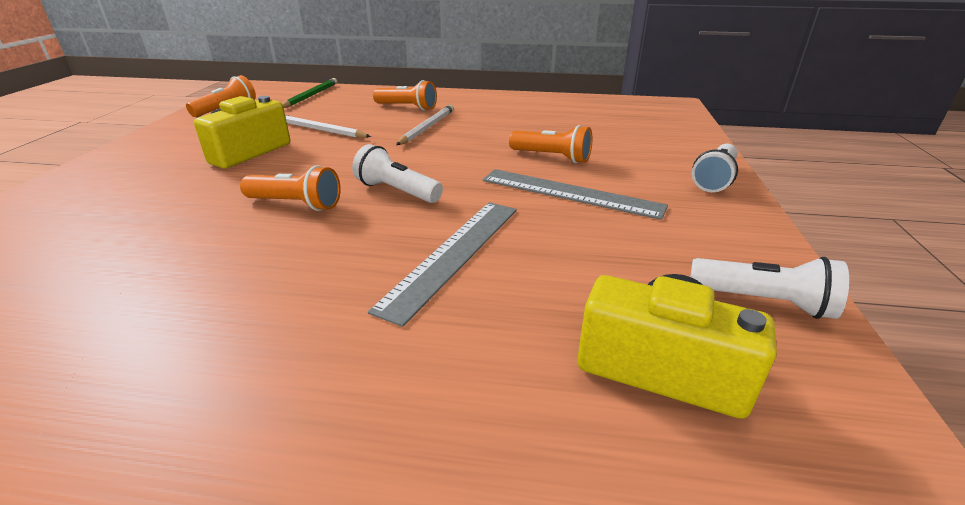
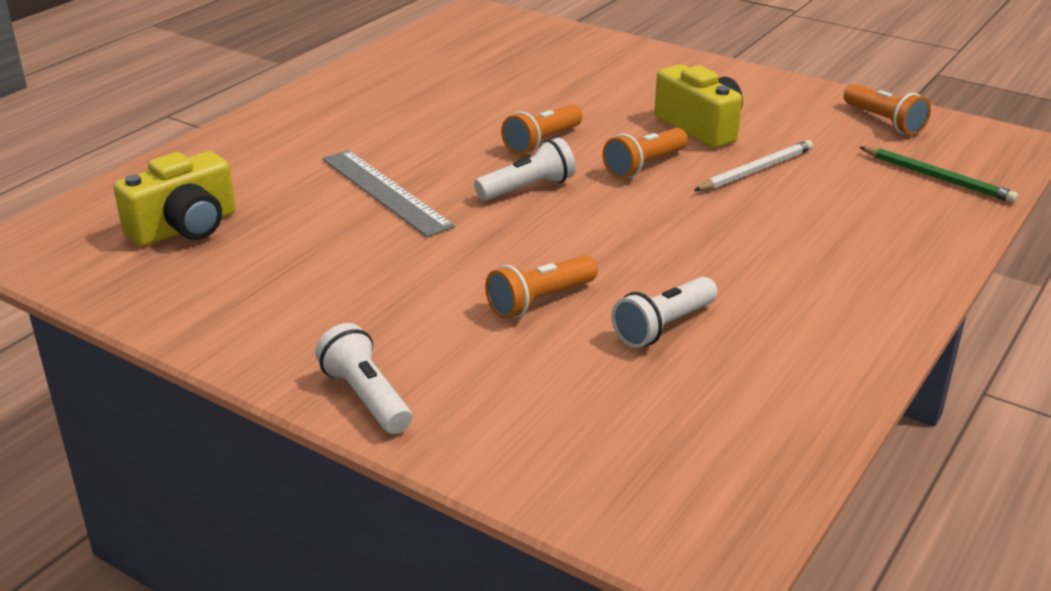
camera: 115 degrees right, 0 degrees up
(407, 107) = (833, 242): orange flashlight -> orange flashlight (644, 166)
(427, 127) = (722, 240): white pencil -> none
(570, 193) = (433, 279): grey ruler -> none
(762, 301) = (175, 297): white flashlight -> white flashlight (664, 327)

